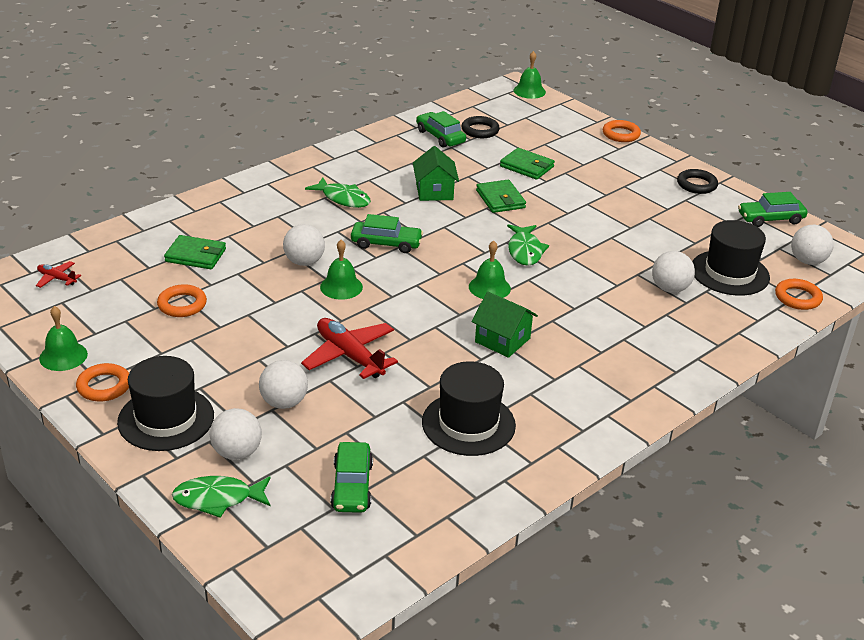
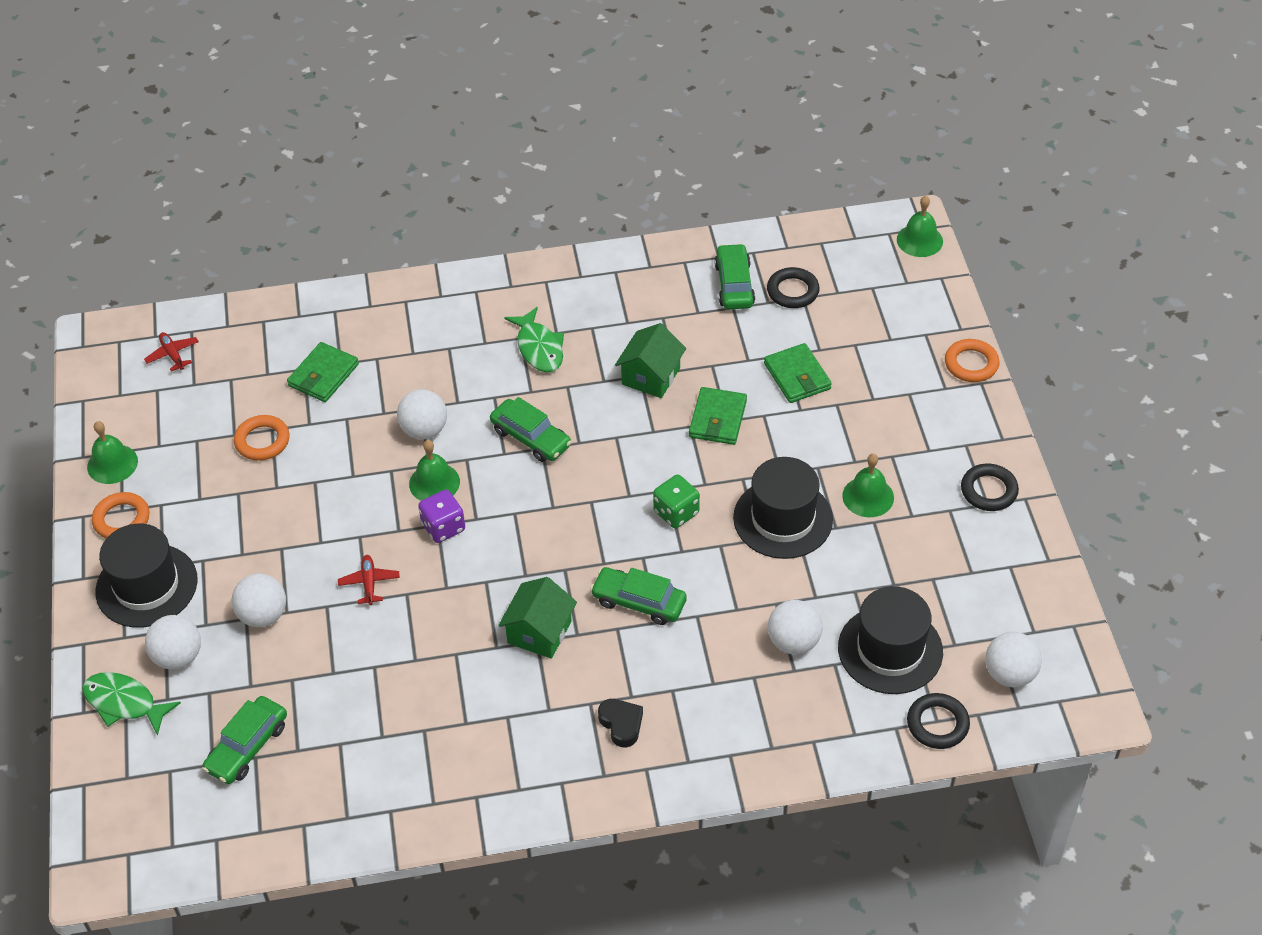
camera: 35 degrees right, 15 degrees up
(195, 255) = (323, 375): green wallet -> green wallet turned 75 degrees clockwise
(349, 356) = (369, 583): red plane -> red plane, size x0.50
(373, 308) = (443, 527): none -> purple dice
(468, 424) = (413, 725): black hat -> black hat (783, 519)
(489, 287) = (589, 551): green bell -> green bell (868, 496)
(502, 340) = (539, 632): green house -> green house turned 45 degrees clockwise
(525, 251) = (676, 512): green fish -> green dice
(612, 368) = (621, 724): none -> black heart
(770, 219) = (1031, 587): green car -> green car (639, 602)
(797, 298) = (937, 724): orange ring -> black ring

